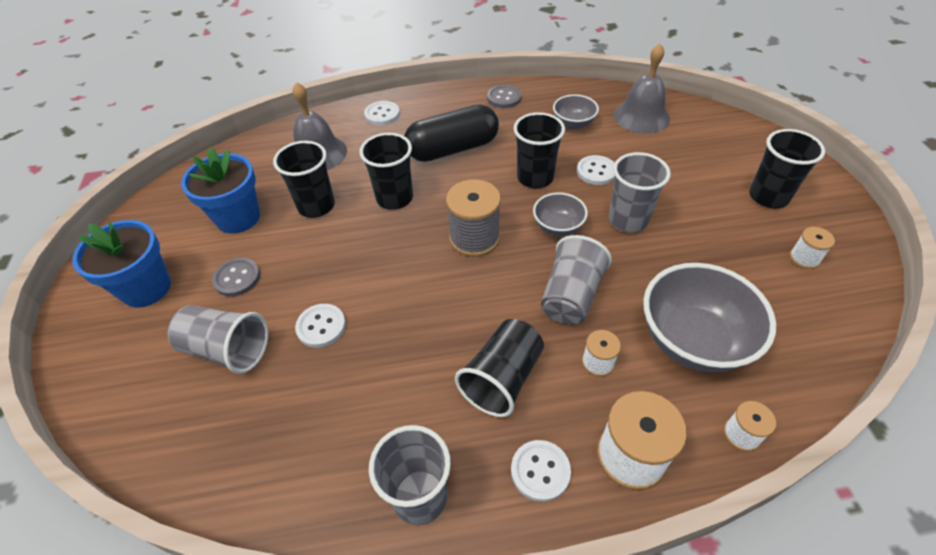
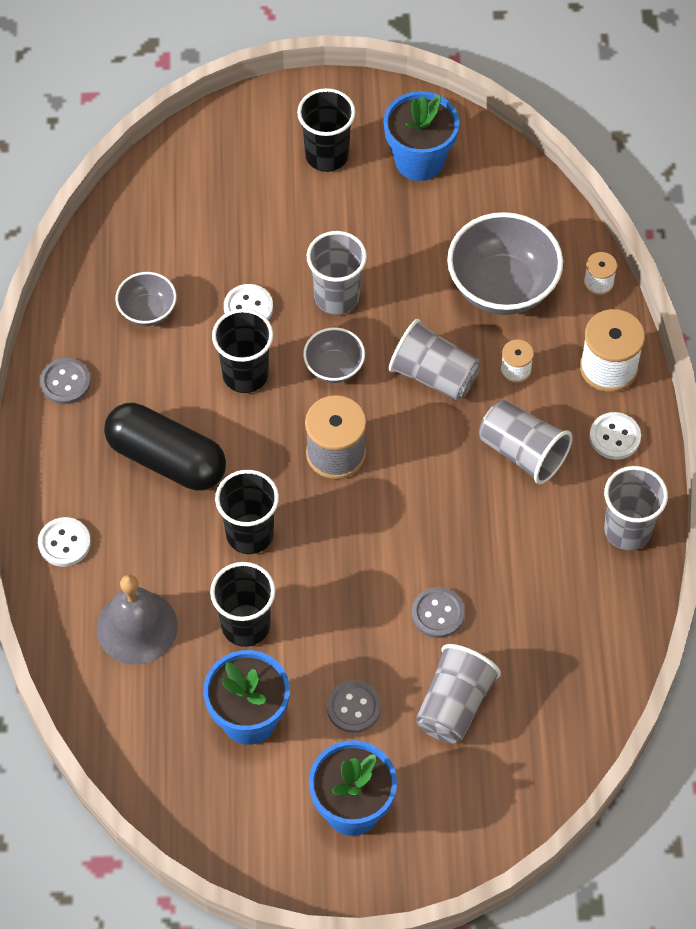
camera: 85 degrees left, 10 degrees up
(321, 326) = (437, 613): white button -> grey button
(452, 149) = (166, 459): black capsule -> black capsule turned 45 degrees counterclockwise
(502, 378) = (522, 452): black cup -> grey cup
(641, 116) = (151, 231): grey bell -> none
(804, 258) = (419, 160): white spool -> blue flower pot

